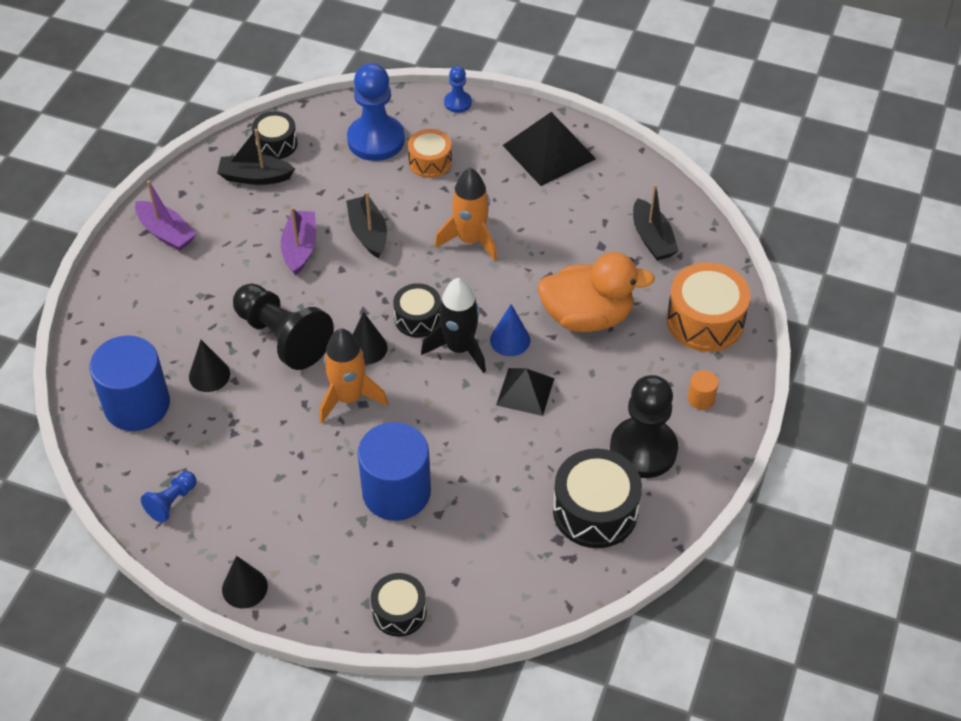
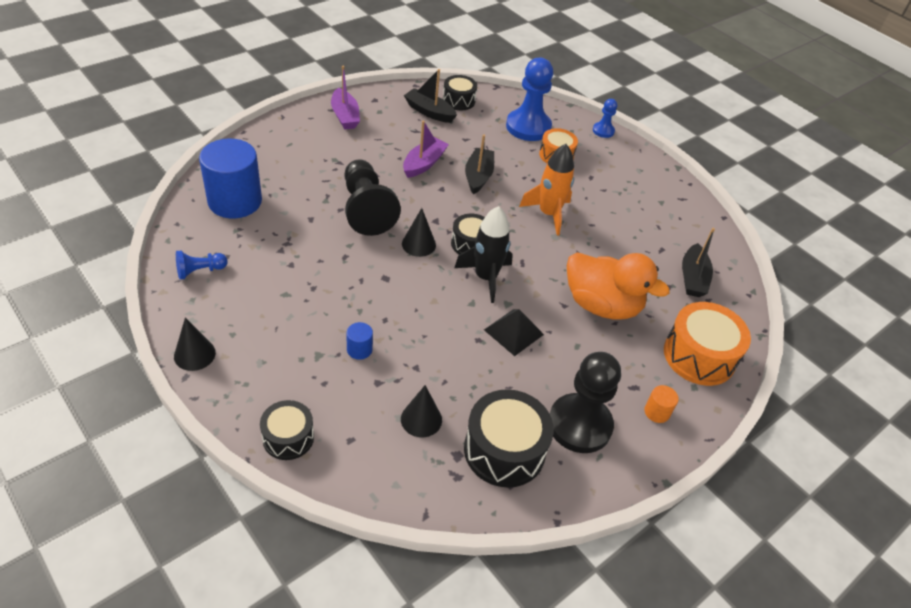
camera: 25 degrees right, 5 degrees down
(209, 375) = (297, 207): black cone -> black cone (421, 419)
(349, 398) = (379, 269): orange rocket -> none
(396, 492) = (359, 349): blue cylinder -> blue cylinder, size x0.42
(510, 340) = (529, 291): blue cone -> none
(549, 152) = (649, 187): black pyramid -> none

